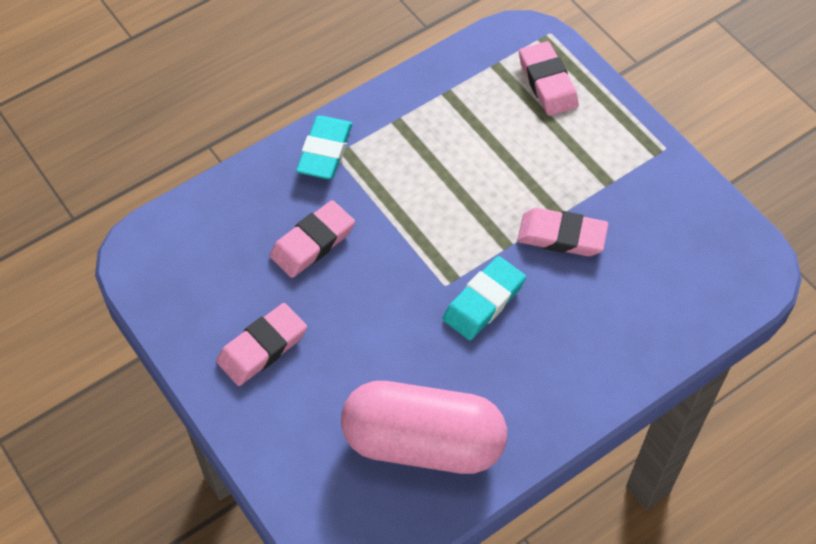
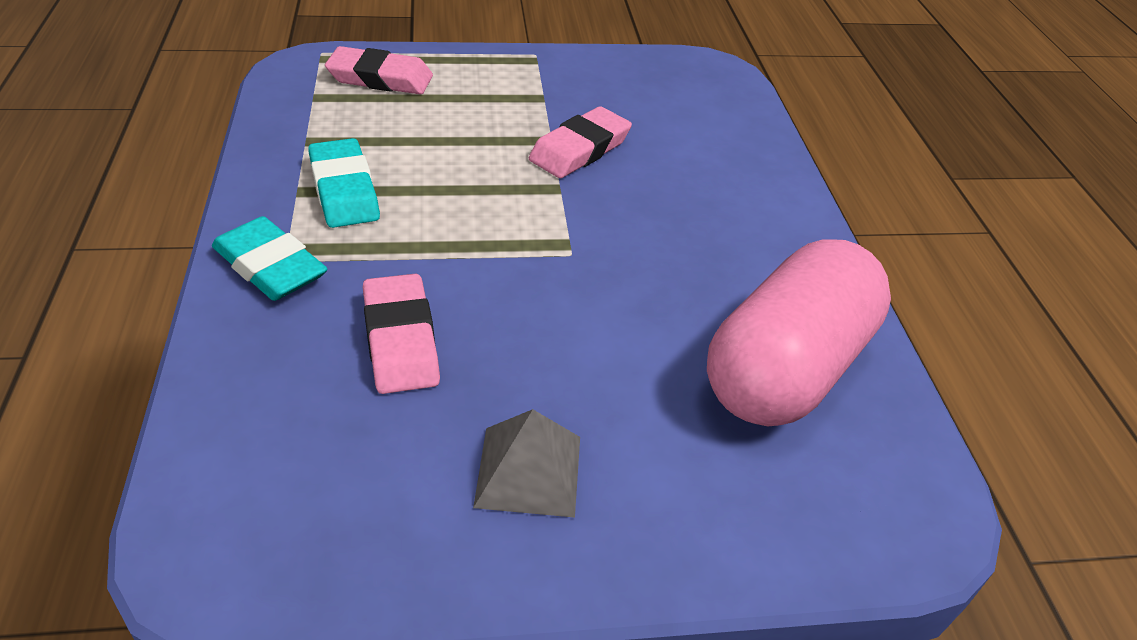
camera: 65 degrees left, 15 degrees down
(262, 347) = (528, 471): pink eraser -> grey pyramid
(484, 301) = (619, 235): turquoise eraser -> turquoise eraser (344, 190)

